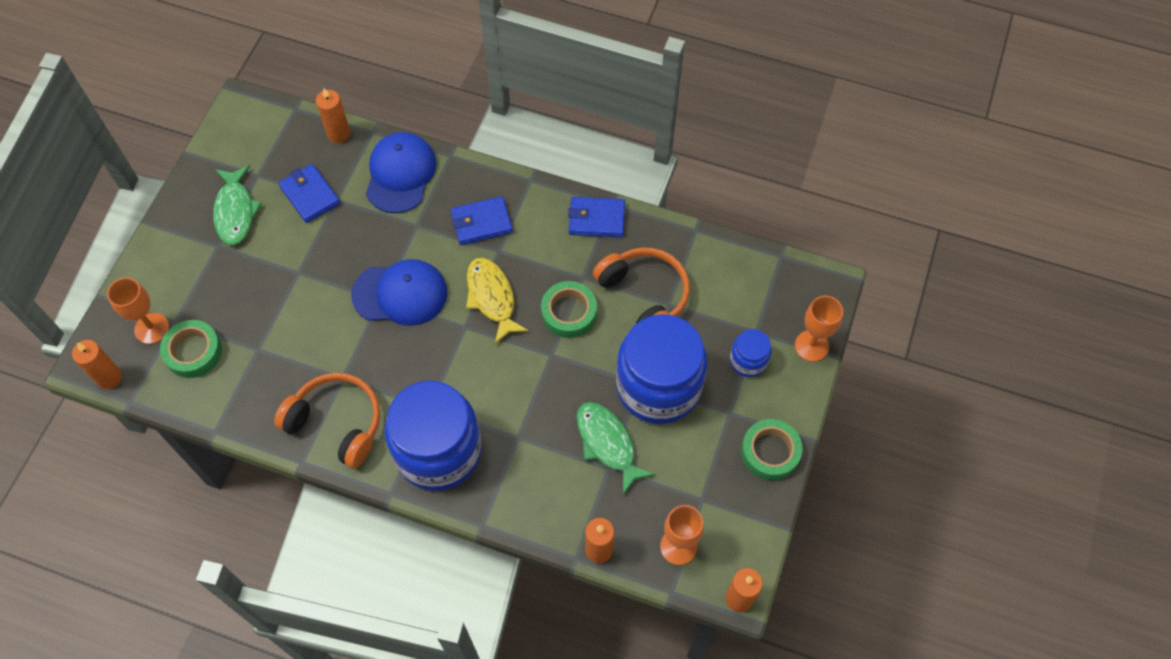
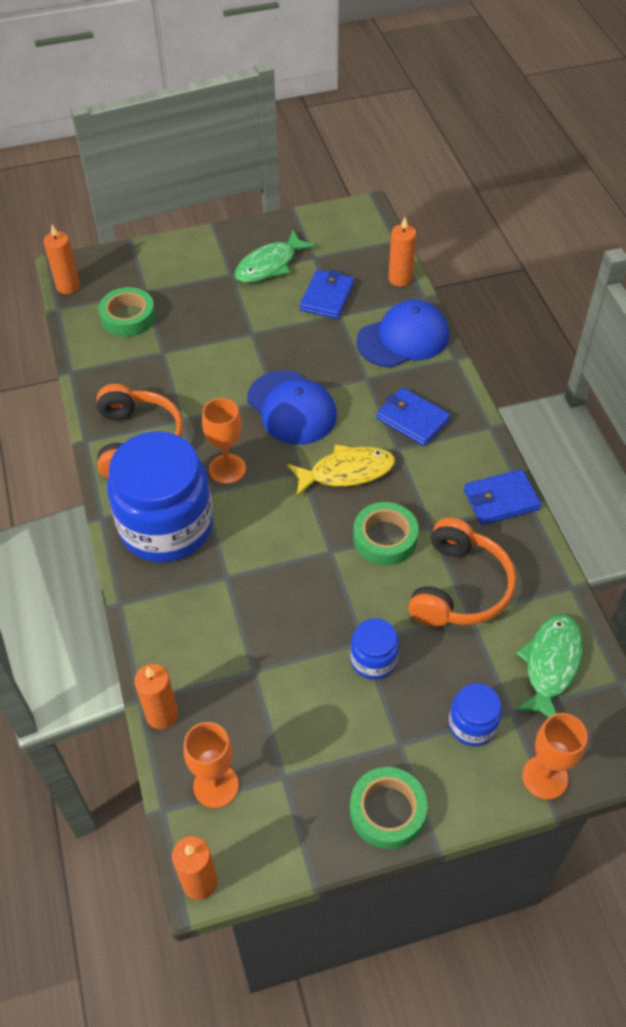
camera: 55 degrees right, 10 degrees down
(151, 328) = (128, 283): orange goblet -> orange goblet (227, 469)
(492, 298) = (346, 472): yellow fish -> yellow fish turned 45 degrees clockwise
(596, 219) = (501, 500): blue wallet -> blue wallet turned 75 degrees counterclockwise
(607, 443) = (277, 653): green fish -> green fish (551, 665)
(658, 386) = (373, 660): blue jar -> blue jar, size x0.45

